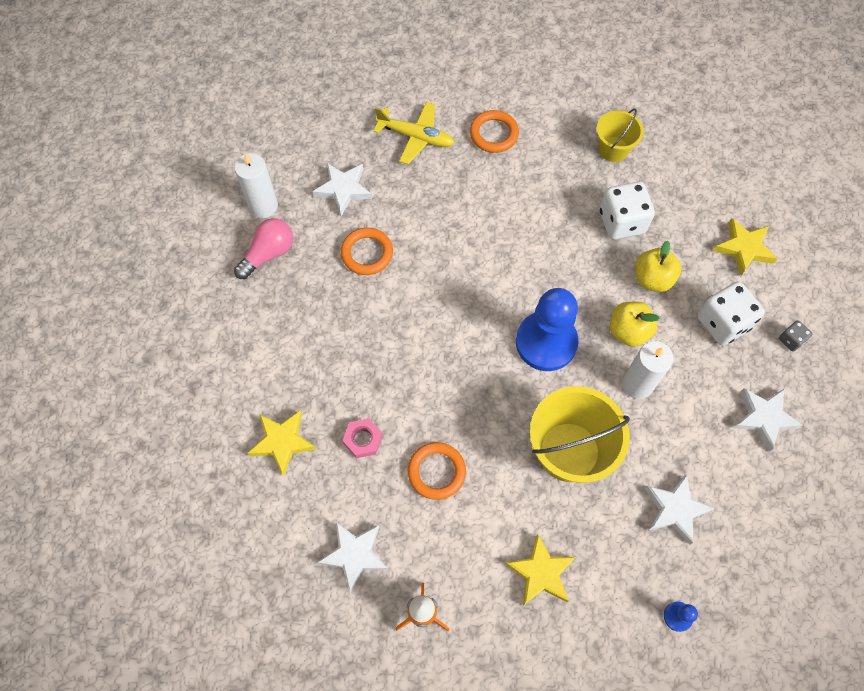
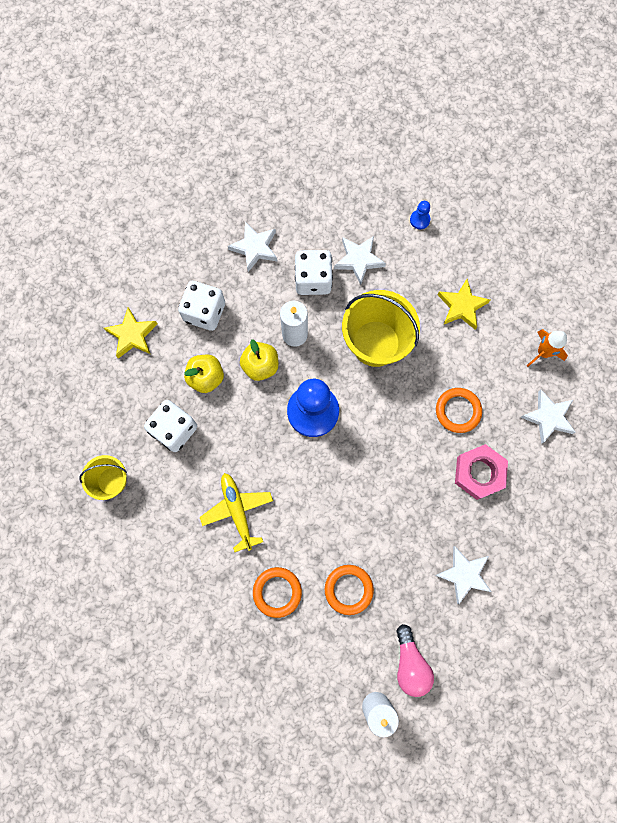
camera: 130 degrees left, 10 degrees up
(268, 254) = (410, 663): pink light bulb -> pink light bulb turned 105 degrees counterclockwise
(282, 442) = (526, 523): yellow star -> none
(343, 189) = (311, 656): white star -> white star (464, 574)
(363, 440) = (479, 473): pink nut -> pink nut, size x1.66
(416, 137) = (218, 641): yellow plane -> yellow plane (237, 511)
(494, 134) = (167, 582): orange ring -> orange ring (277, 592)
(685, 446) = (313, 280): none -> white dice
(791, 340) = (184, 264): grey dice -> none

